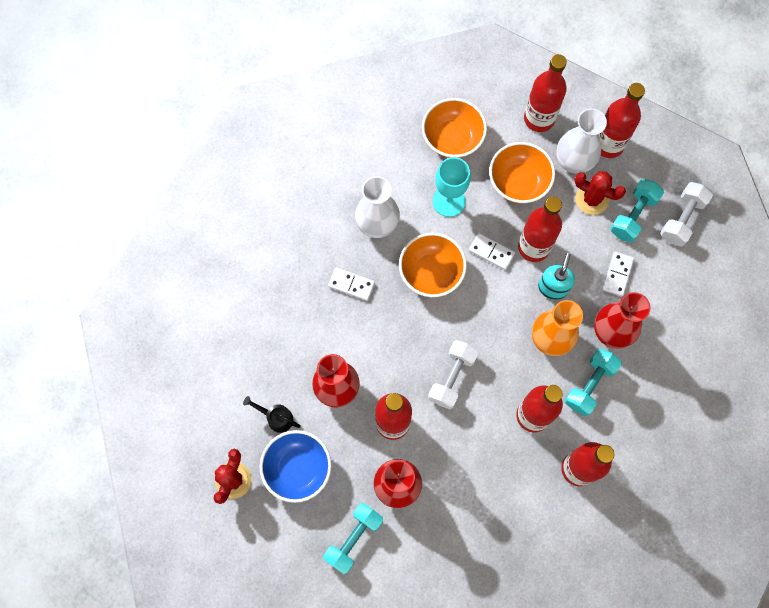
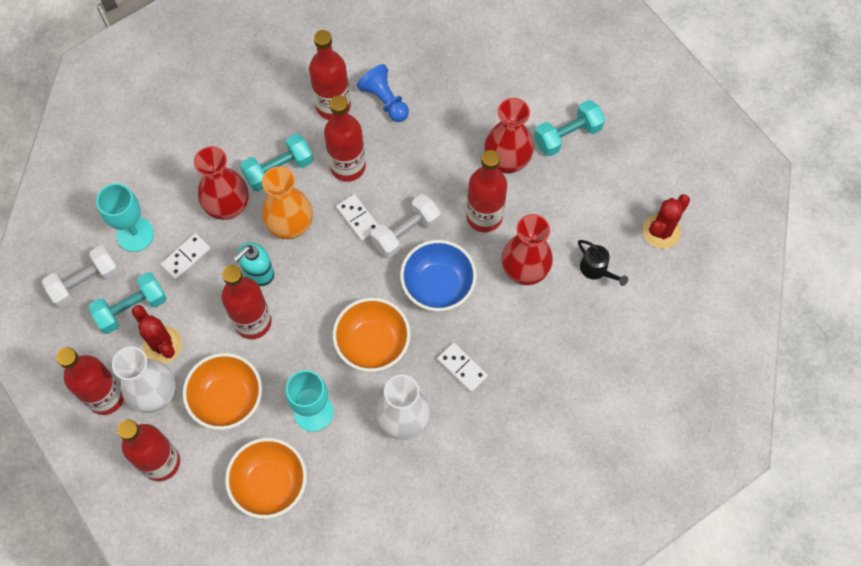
camera: 155 degrees left, 5 degrees down
(297, 469) = (594, 215): blue bowl -> blue bowl (438, 285)
(491, 252) = (299, 337): white domino -> white domino (358, 219)
(535, 497) = (385, 100): none -> blue pawn
(670, 274) = (135, 234): none -> turquoise goblet

